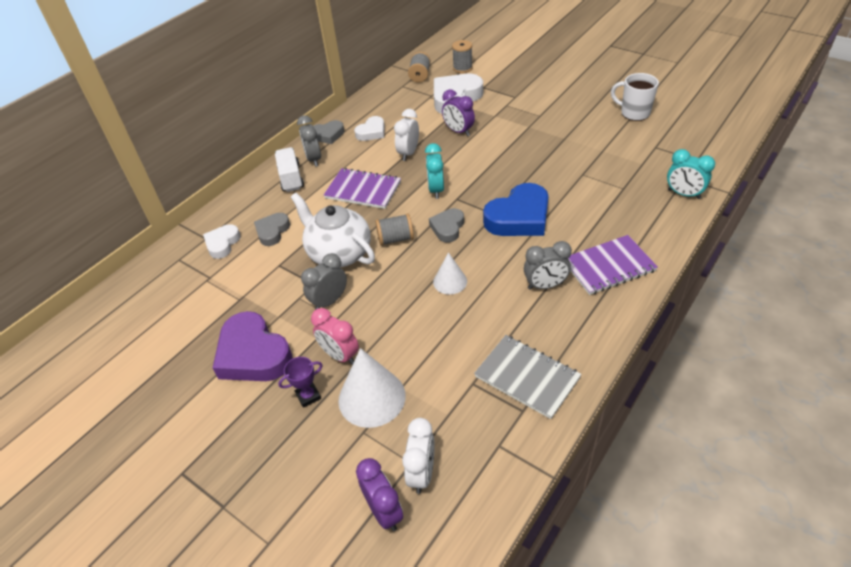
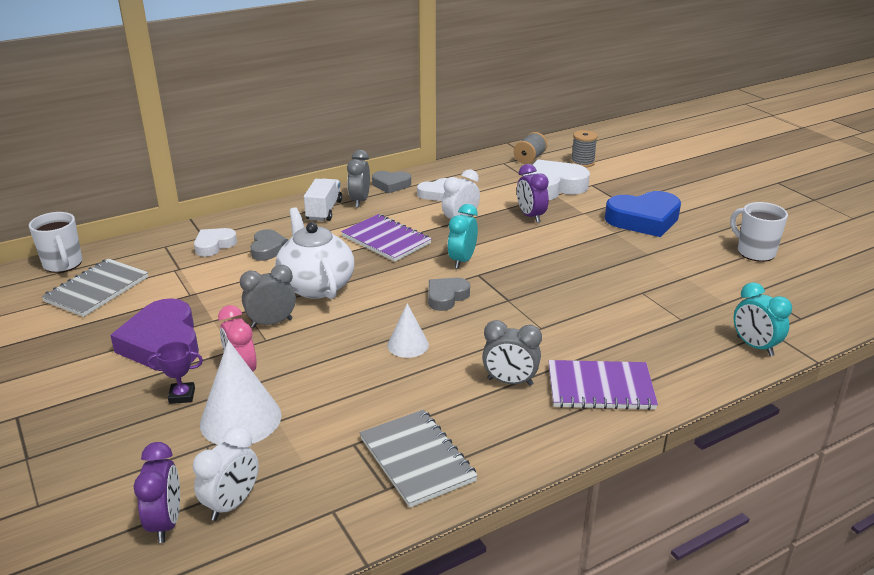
camera: 20 degrees right, 15 degrees down
(98, 310) = (63, 264): none -> white mug
(152, 324) = (97, 289): none -> grey notebook
(272, 231) = (268, 249): grey heart -> grey heart turned 135 degrees clockwise
(396, 239) = (383, 290): grey spool -> none
(519, 217) = (533, 311): blue heart -> blue heart (644, 220)

